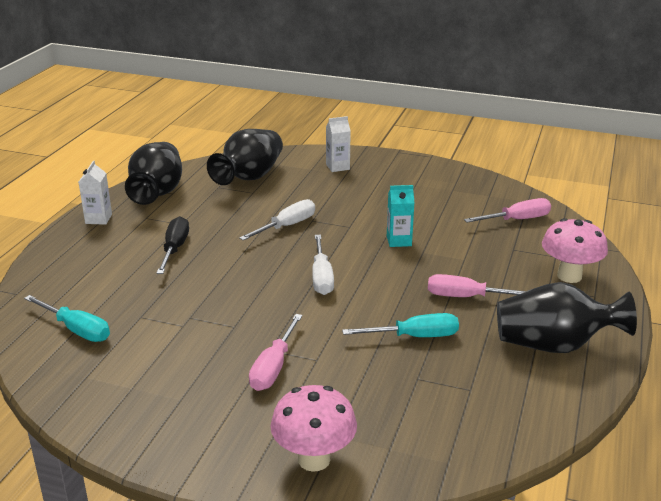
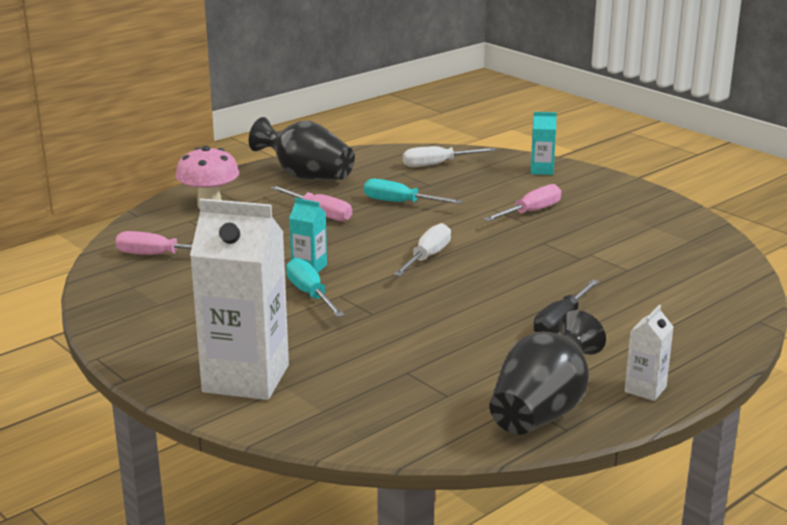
camera: 150 degrees left, 5 degrees down
(76, 330) = (693, 273): turquoise screwdriver -> turquoise screwdriver (310, 294)
(250, 177) = (388, 398): black vase -> none
(287, 226) = (409, 314): white screwdriver -> white screwdriver (437, 164)
(314, 459) = (541, 170): pink mushroom -> turquoise carton
(337, 167) = (246, 378): white carton -> white carton, size x2.19

